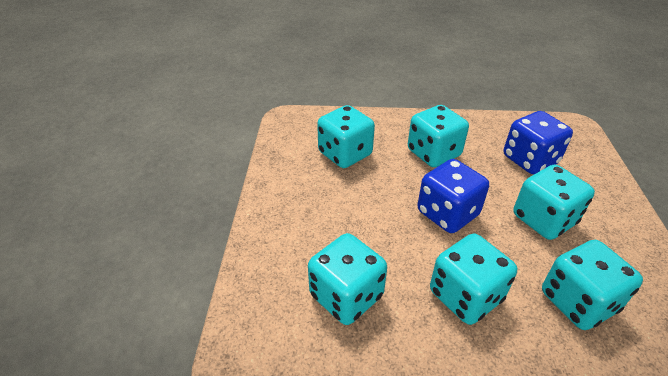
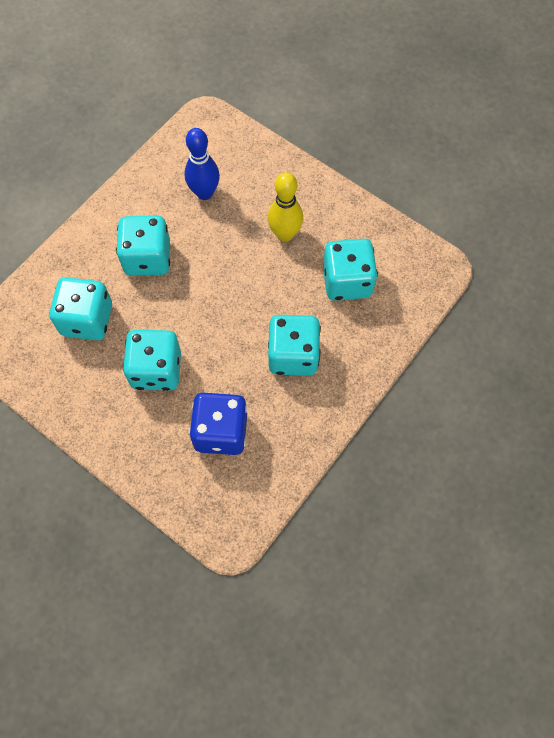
camera: 125 degrees right, 25 degrees up
(336, 208) = (285, 234): none -> yellow bowling pin
(346, 296) = (204, 193): turquoise dice -> blue bowling pin
(447, 213) = (218, 306): blue dice -> none

